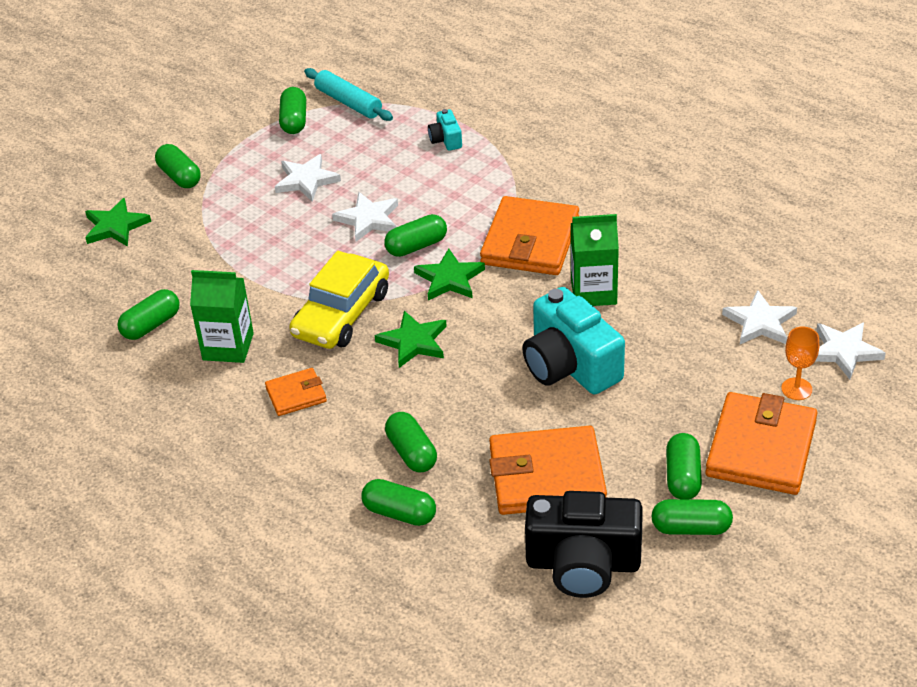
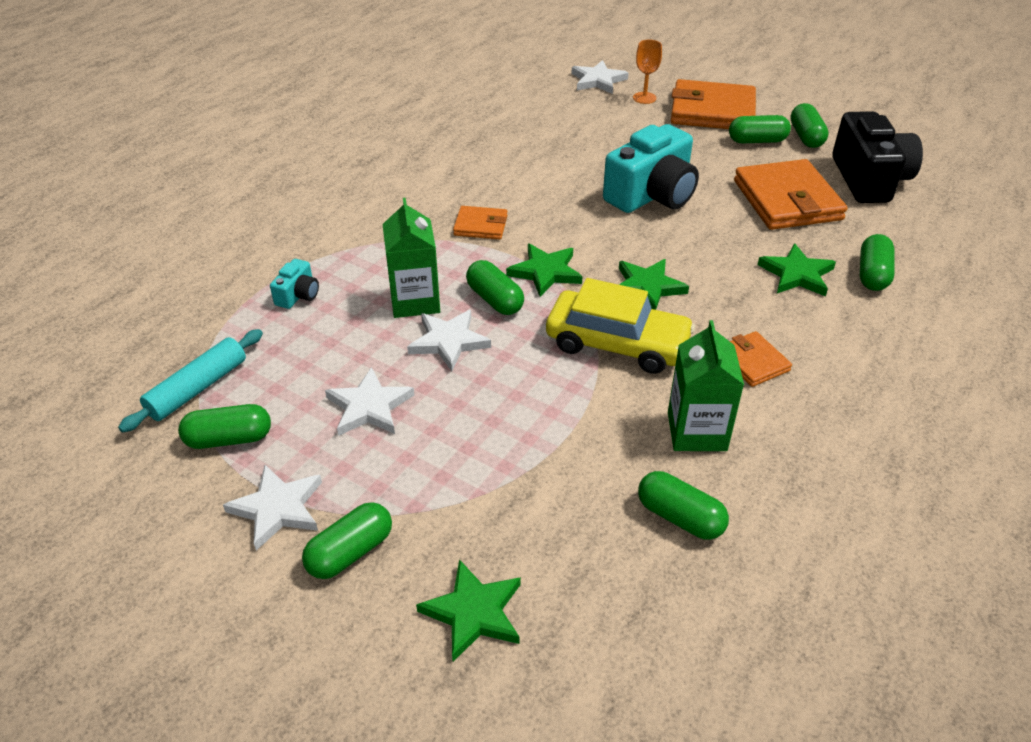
camera: 100 degrees left, 0 degrees up
(411, 453) = (797, 274): green capsule -> green star
(446, 140) = (298, 295): turquoise camera -> turquoise camera turned 45 degrees counterclockwise
(530, 241) = (480, 226): orange wallet -> orange wallet, size x0.51
(593, 292) = (550, 187): green carton -> green carton (415, 301)
(760, 322) = (573, 111): white star -> white star (278, 508)

